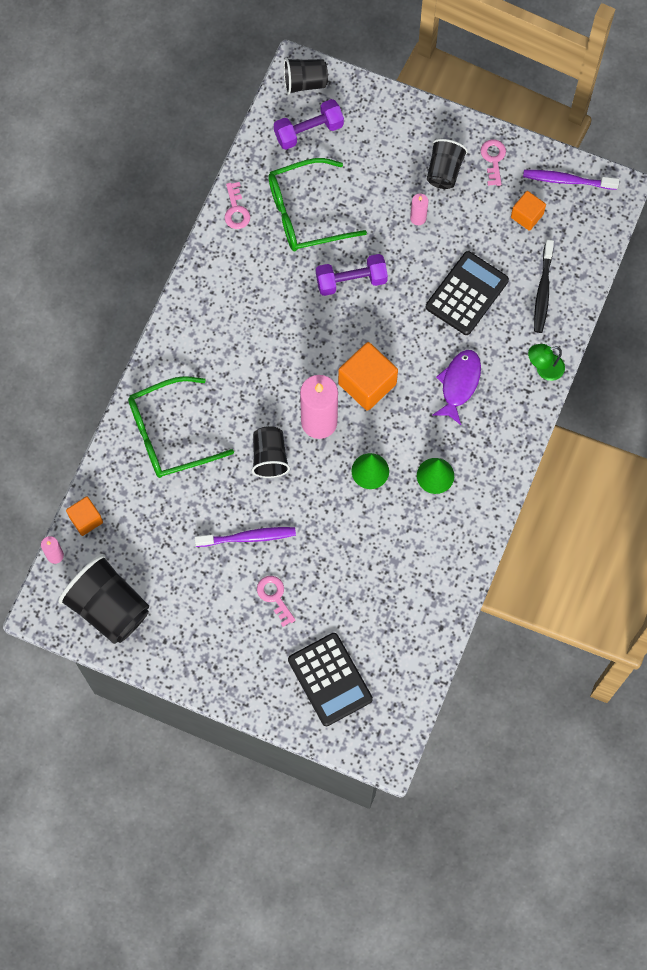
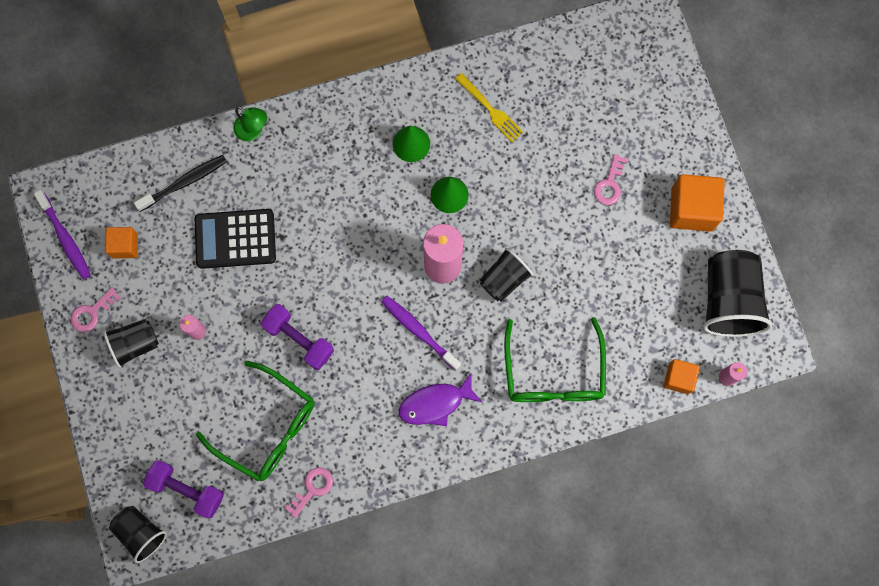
camera: 130 degrees left, 5 degrees up
(169, 434) = (553, 373): green glasses -> green glasses turned 60 degrees clockwise
(248, 537) = (582, 242): purple toothbrush -> purple toothbrush (419, 331)
(330, 679) = (635, 95): black calculator -> none
(367, 384) = (379, 254): orange cube -> orange cube (692, 209)
(413, 557) = (490, 109): none -> yellow fork
(459, 384) = (320, 185): purple fish -> purple fish (435, 403)

